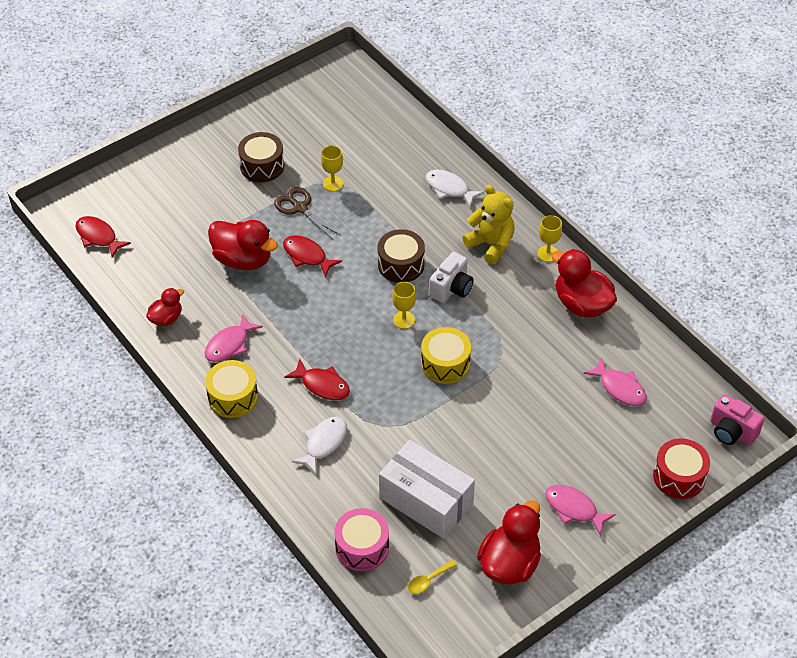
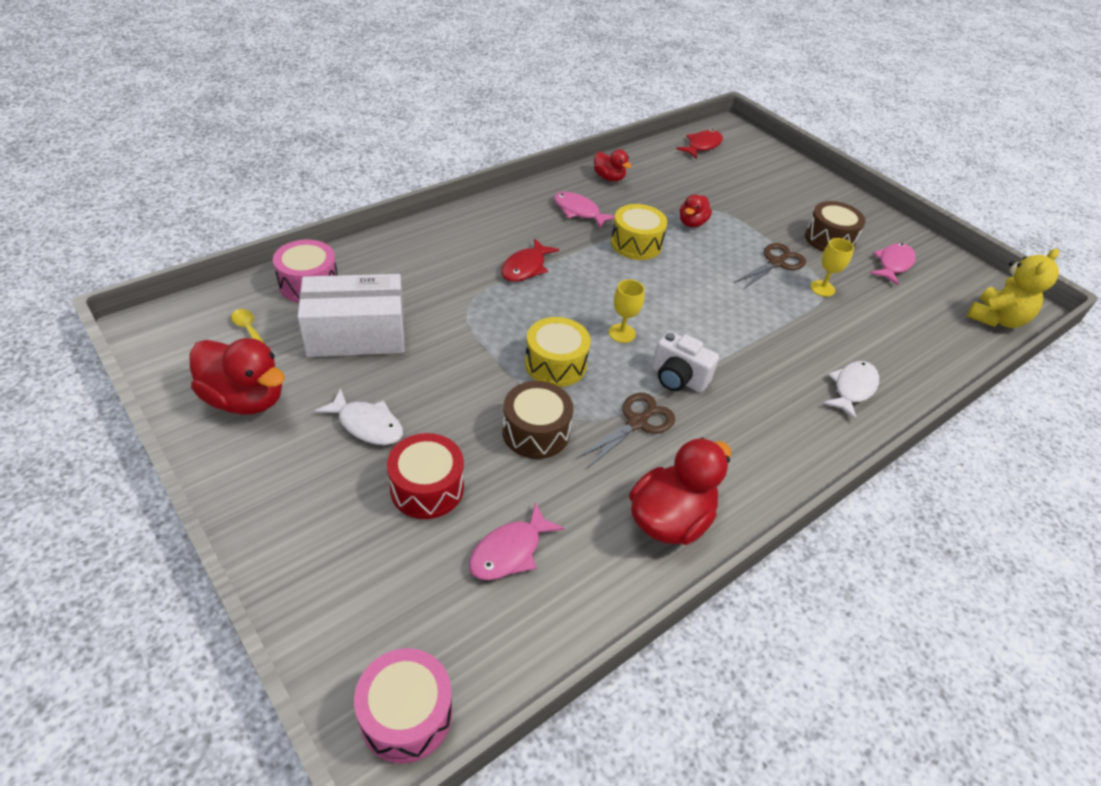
camera: 85 degrees right, 5 degrees down
(233, 397) = (513, 211): yellow drum -> yellow drum (636, 244)
(243, 259) = (692, 223): red duck -> red duck, size x0.56
(307, 256) = (706, 265): red fish -> none
(324, 443) = (448, 265): white fish -> white fish (367, 425)
(401, 264) = (709, 336): brown drum -> brown drum (536, 432)
(426, 501) = (356, 335): white box -> white box turned 45 degrees clockwise
(491, 245) = (763, 423): yellow teddy bear -> yellow teddy bear (996, 319)
(500, 316) = (637, 422): none -> brown scissors
(547, 254) = (762, 486): yellow goblet -> none
(574, 509) = (307, 472): pink fish -> pink fish (893, 264)
(679, 476) = (330, 614): red drum -> red drum (427, 488)
(731, 432) = (406, 715): pink camera -> pink drum

